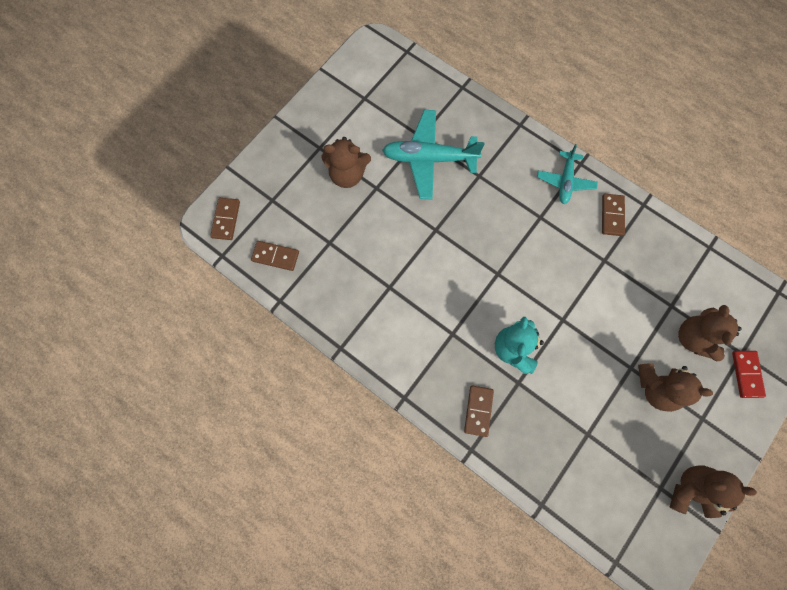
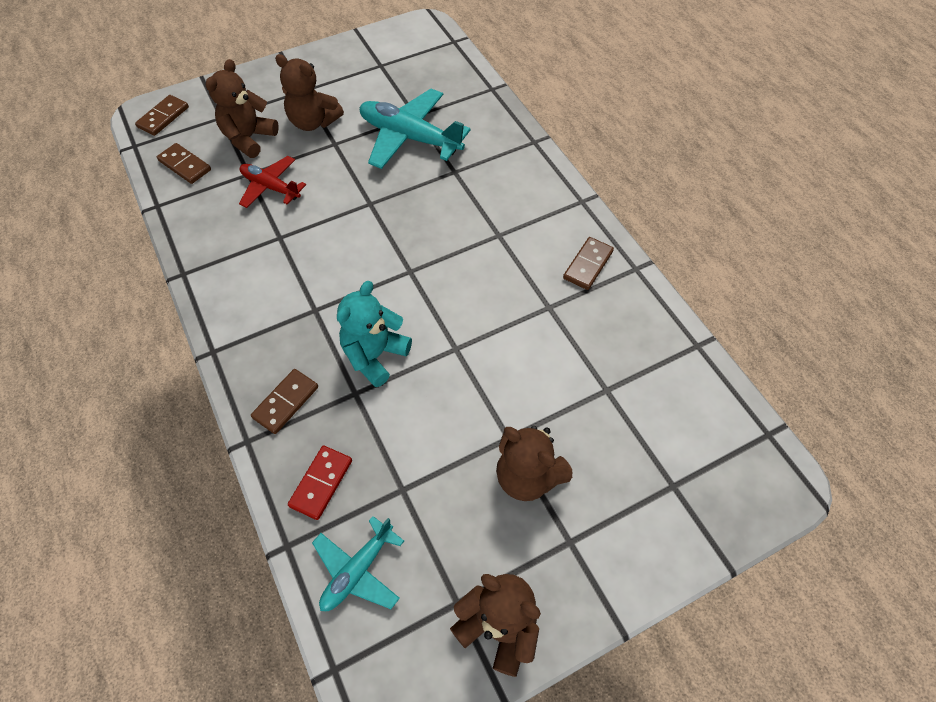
camera: 25 degrees right, 15 degrees down
(354, 247) = (271, 187): none -> red plane
(565, 181) = (552, 211): turquoise plane -> turquoise plane (358, 570)
(694, 338) = (615, 439): brown teddy bear -> brown teddy bear (249, 138)
(746, 374) = (665, 514): red domino -> red domino (321, 483)

